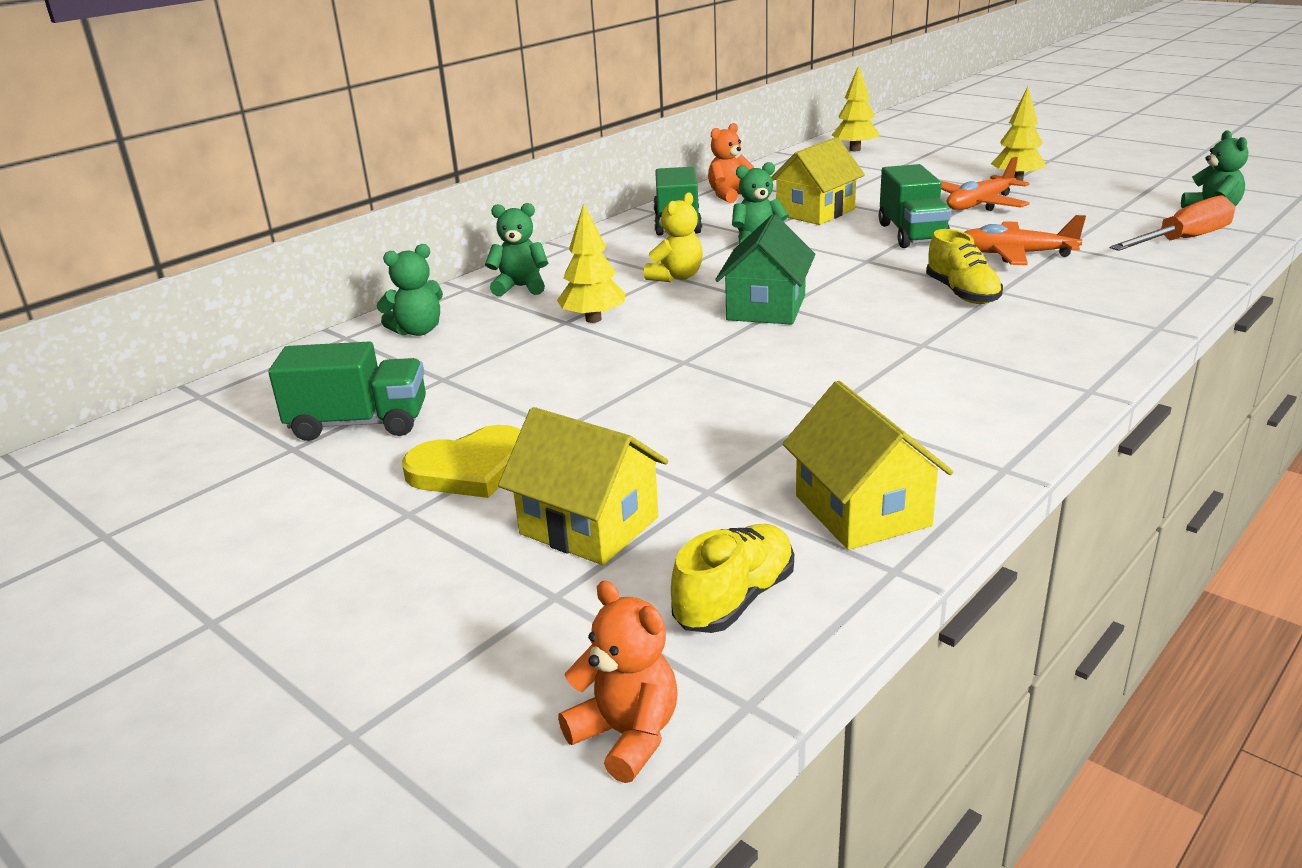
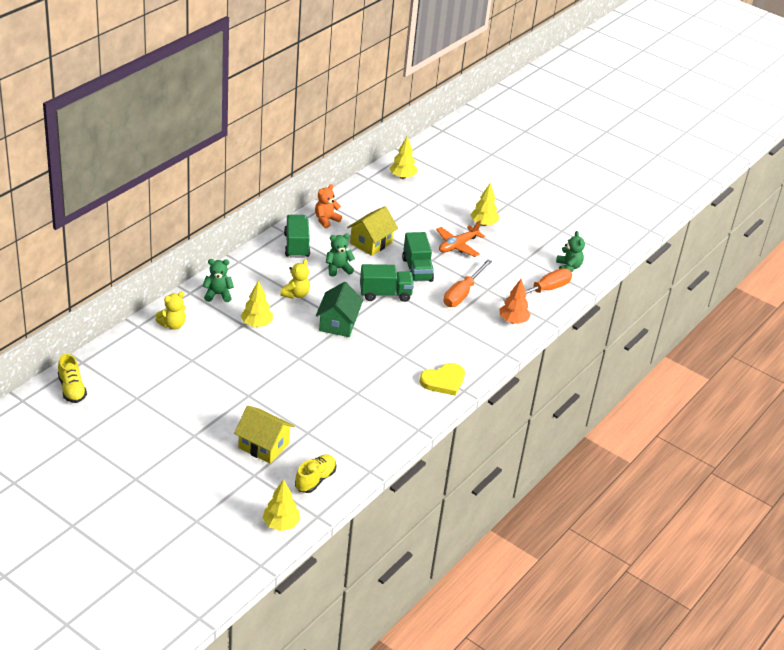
camera: 10 degrees left, 10 degrees up
(359, 423) = (161, 385): green truck -> green truck (385, 294)
(418, 331) = (172, 325): green teddy bear -> yellow teddy bear
(470, 468) = (214, 414): yellow heart -> yellow heart (443, 381)
(627, 735) = (281, 524): orange teddy bear -> yellow tree
(862, 511) = (363, 445): yellow house -> none
(962, 293) = (429, 322): yellow shoe -> yellow shoe (72, 389)
(1015, 254) = (462, 293): orange plane -> orange screwdriver
(1143, 281) = (513, 321): none -> orange tree

